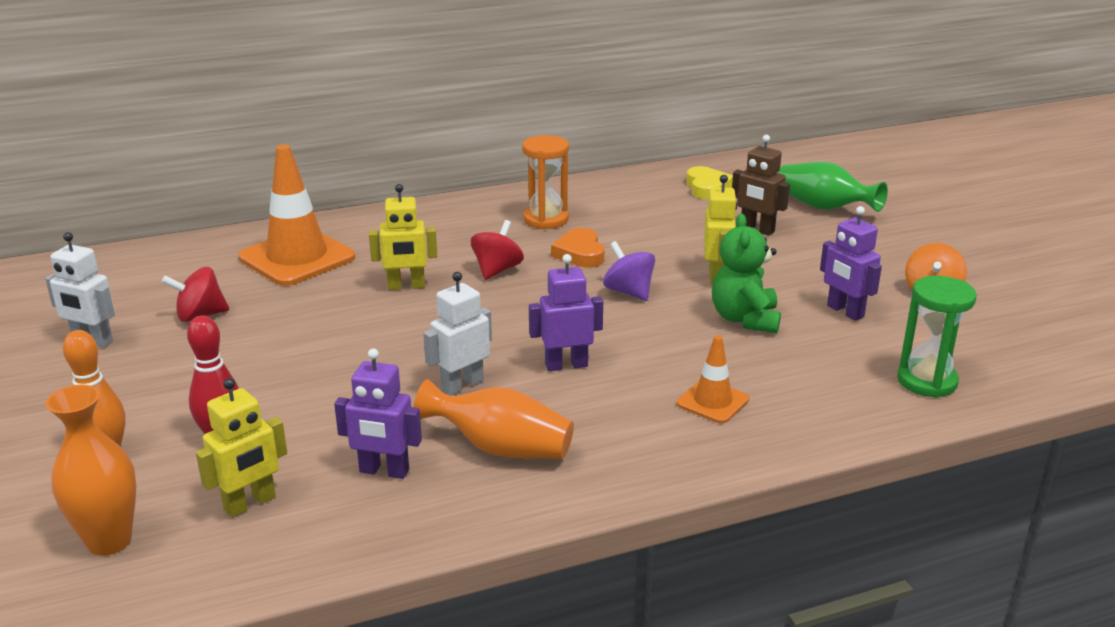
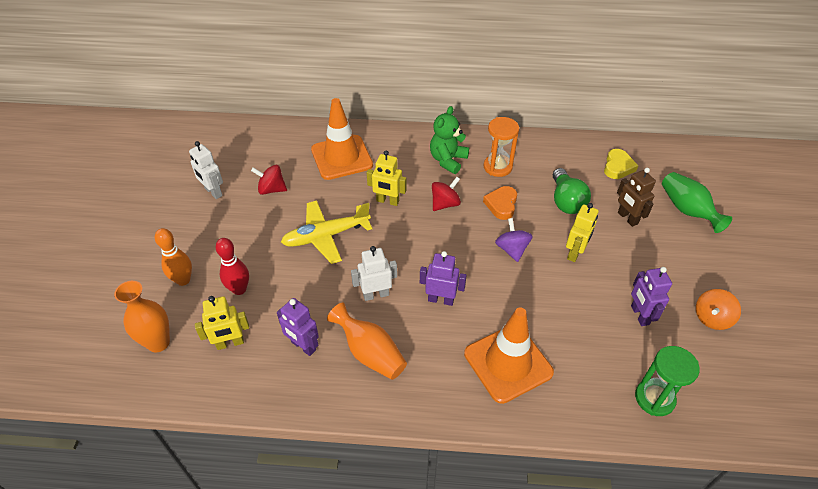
camera: 25 degrees right, 20 degrees up
(333, 344) = (326, 236): none -> yellow plane
(665, 231) = (566, 201): none -> green light bulb
(712, 402) = (508, 363): orange traffic cone -> orange traffic cone, size x1.95
(745, 319) = (570, 299): green teddy bear -> green teddy bear (448, 160)

